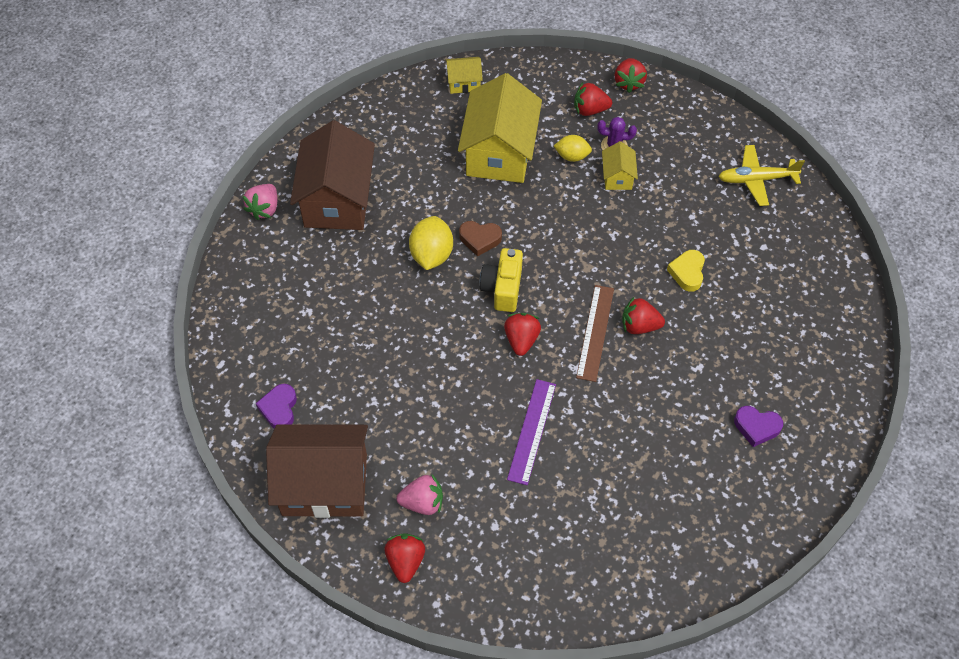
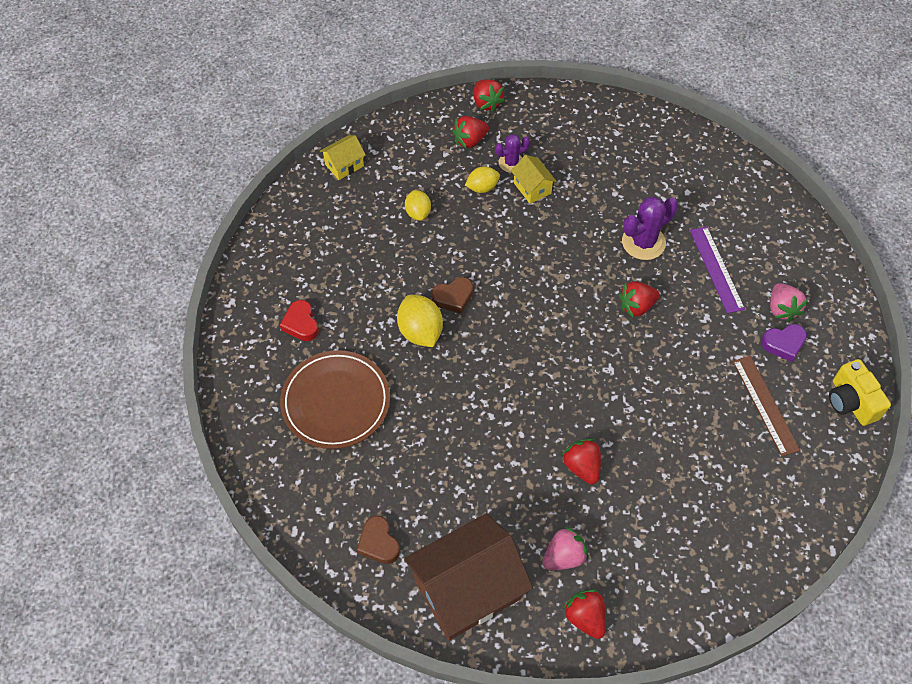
camera: 30 degrees left, 0 degrees up
(264, 209) = (237, 365): pink strawberry -> pink strawberry (782, 309)
(279, 409) = (378, 543): purple heart -> brown heart
(322, 278) = (336, 402): none -> brown plate
(337, 200) = (301, 324): brown house -> red heart
(499, 152) = (418, 213): yellow house -> yellow lemon
(502, 288) = (502, 331): yellow camera -> yellow camera (850, 402)
(521, 340) = (549, 368): red strawberry -> red strawberry (582, 467)
(531, 431) = (611, 443): purple ruler -> purple ruler (716, 269)
(595, 332) = (605, 330): brown ruler -> brown ruler (765, 405)
(687, 272) = (643, 242): yellow heart -> purple cactus
(756, 179) = (644, 139): yellow plane -> none

